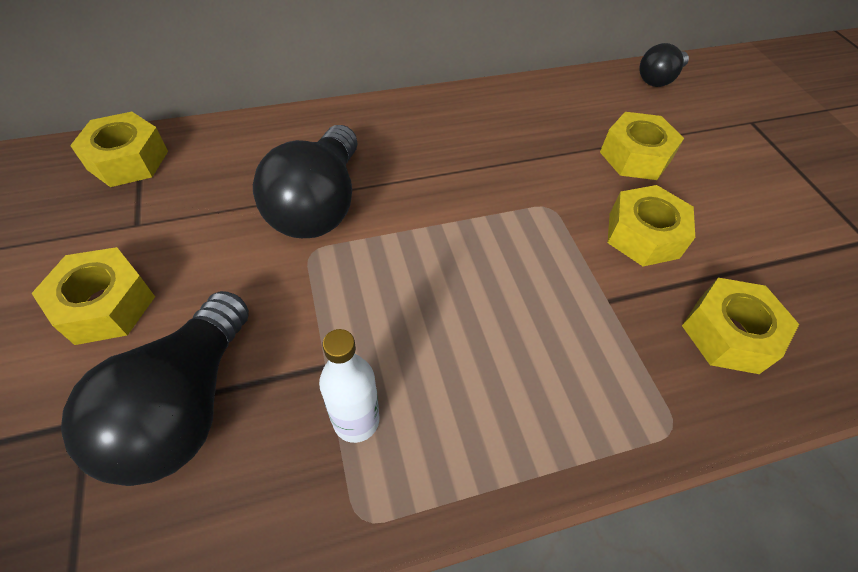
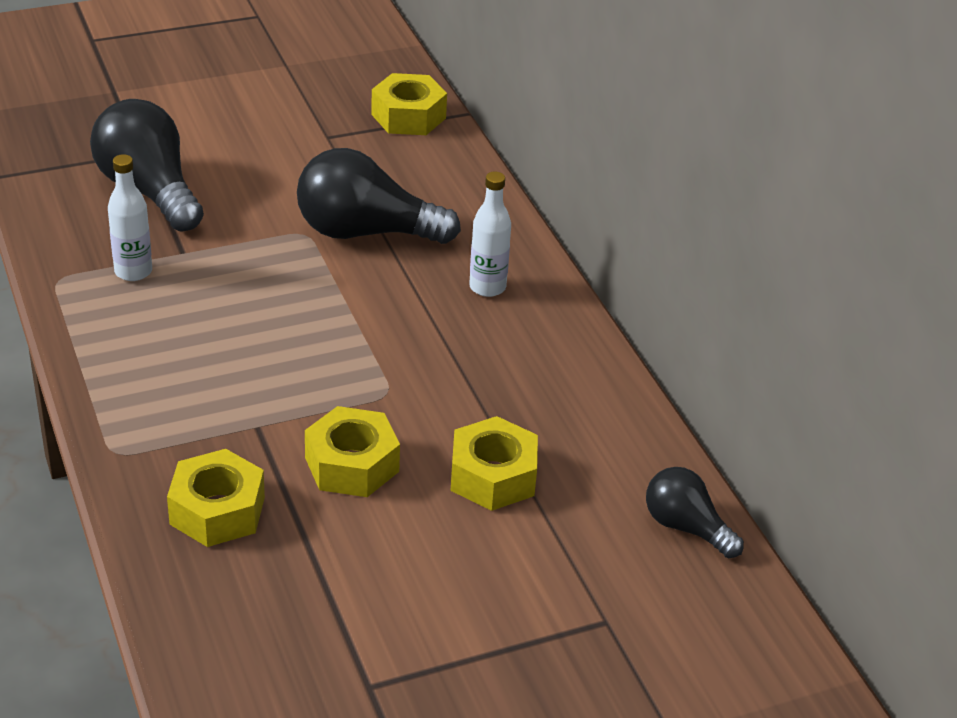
camera: 85 degrees right, 15 degrees down
(105, 305) = (239, 139): yellow nut -> none
(184, 406) = (149, 191): black light bulb -> black light bulb turned 45 degrees clockwise
(411, 136) = (487, 287): none -> white bottle

